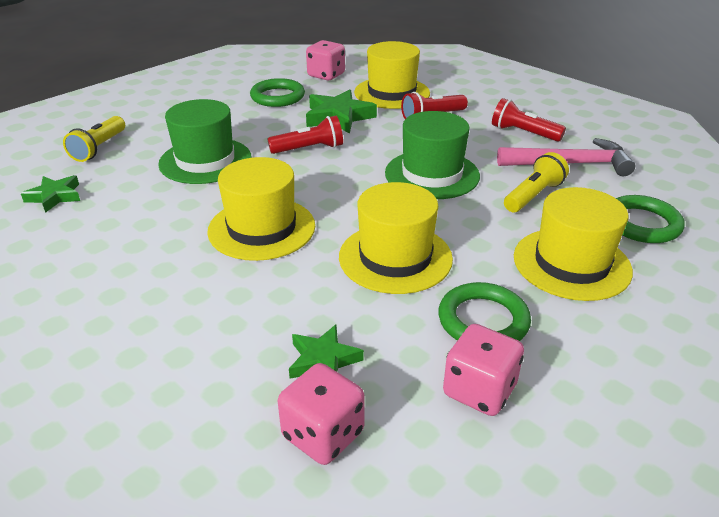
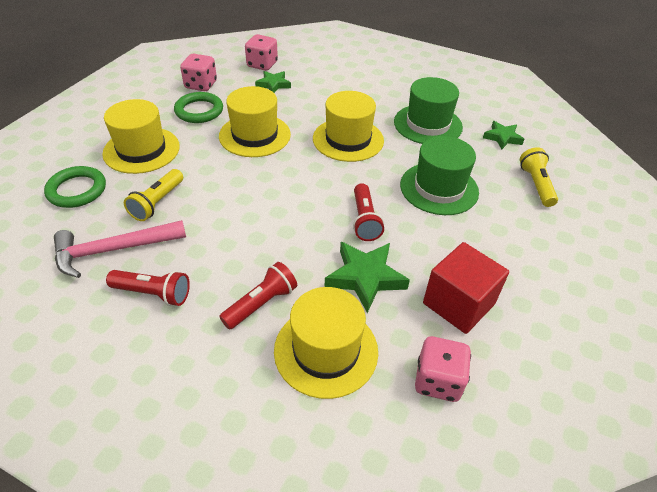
camera: 160 degrees right, 10 degrees up
(277, 97) = (458, 303): green ring -> red cube
(309, 149) = (364, 220): red flashlight -> red flashlight turned 60 degrees counterclockwise
(432, 174) = (244, 210): green hat -> green hat (427, 124)

